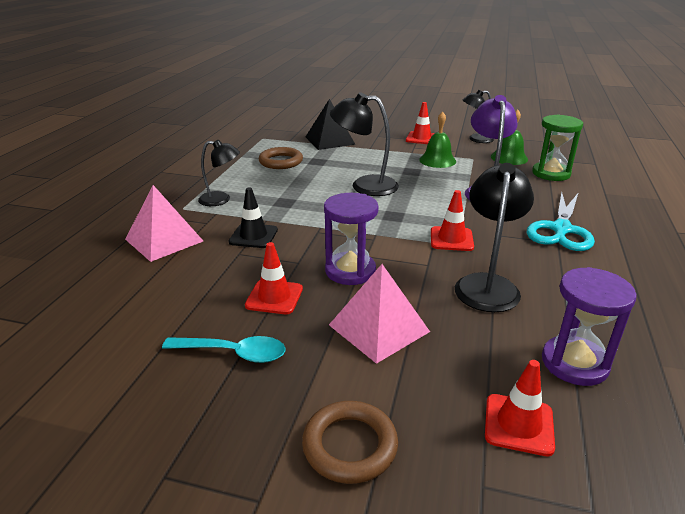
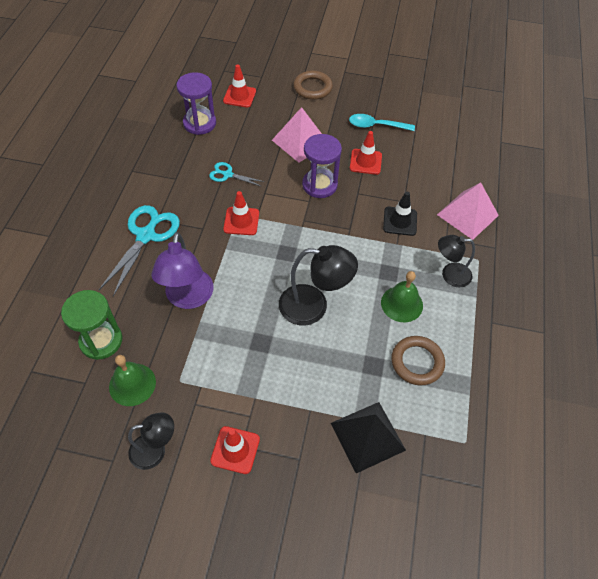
camera: 175 degrees right, 25 degrees up
(437, 160) = (225, 373): green bell -> green bell (402, 304)
(487, 284) = (228, 175): black lamp -> turquoise scissors

